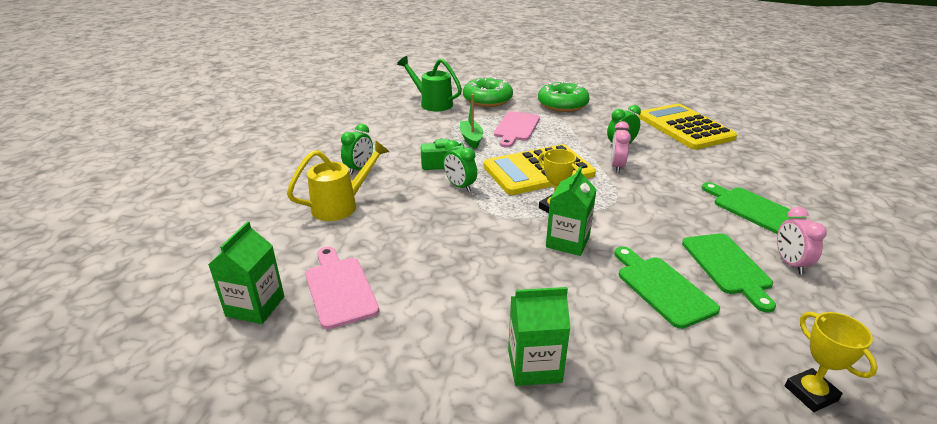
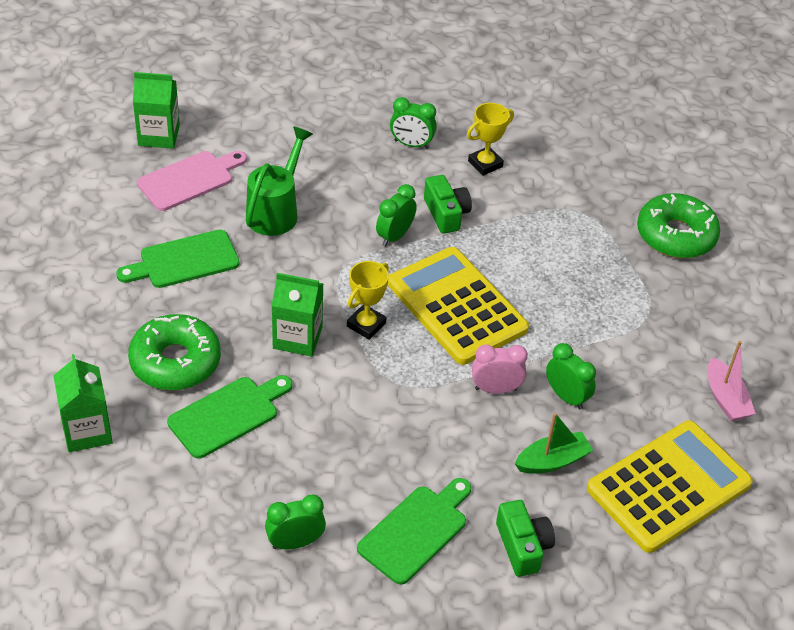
camera: 75 degrees right, 15 degrees up
(341, 206) = (326, 148): yellow watering can -> none
(432, 103) = (633, 176): green watering can -> green watering can (276, 211)
(471, 139) = (528, 232): green boat -> green boat (552, 461)
(516, 128) = (583, 276): pink cutting board -> none
(534, 366) = (108, 318): green carton -> green carton (87, 431)
(562, 104) = (698, 327): green donut -> green donut (175, 362)
(616, 106) = (725, 399): none -> pink boat
(727, 266) = (277, 479): green cutting board -> green cutting board (184, 260)
(749, 173) = (523, 546): none -> green camera
(790, 263) = (295, 542): pink clock -> green clock
(811, 393) = (92, 508): yellow trophy -> yellow trophy (485, 164)

